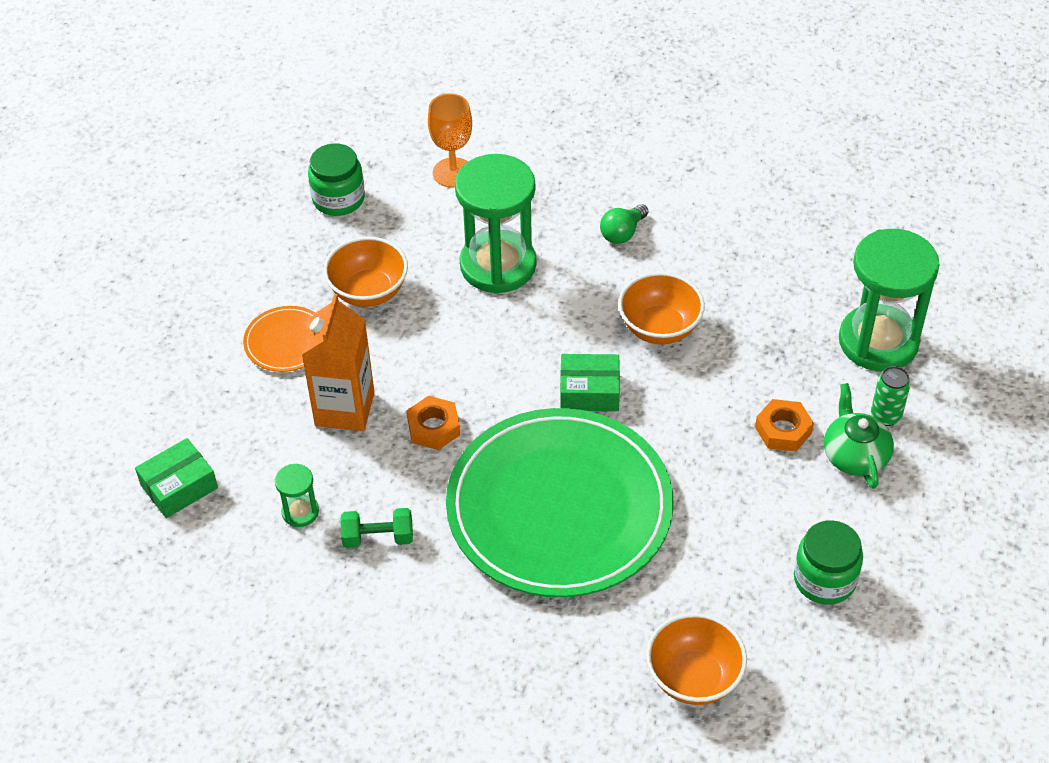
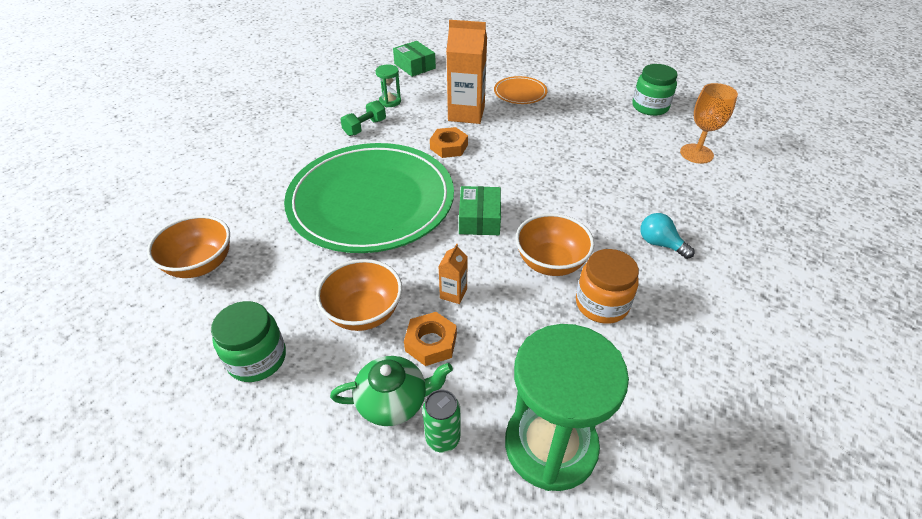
camera: 90 degrees right, 5 degrees down
(368, 291) = (567, 120): orange bowl -> orange bowl (364, 313)
(378, 538) = (365, 127): green dumbbell -> green dumbbell turned 45 degrees clockwise
(498, 265) = (604, 175): green hourglass -> none
(622, 233) = (660, 244): green light bulb -> turquoise light bulb
(714, 413) = (453, 293): none -> orange carton
(715, 291) = (601, 304): none -> orange jar

